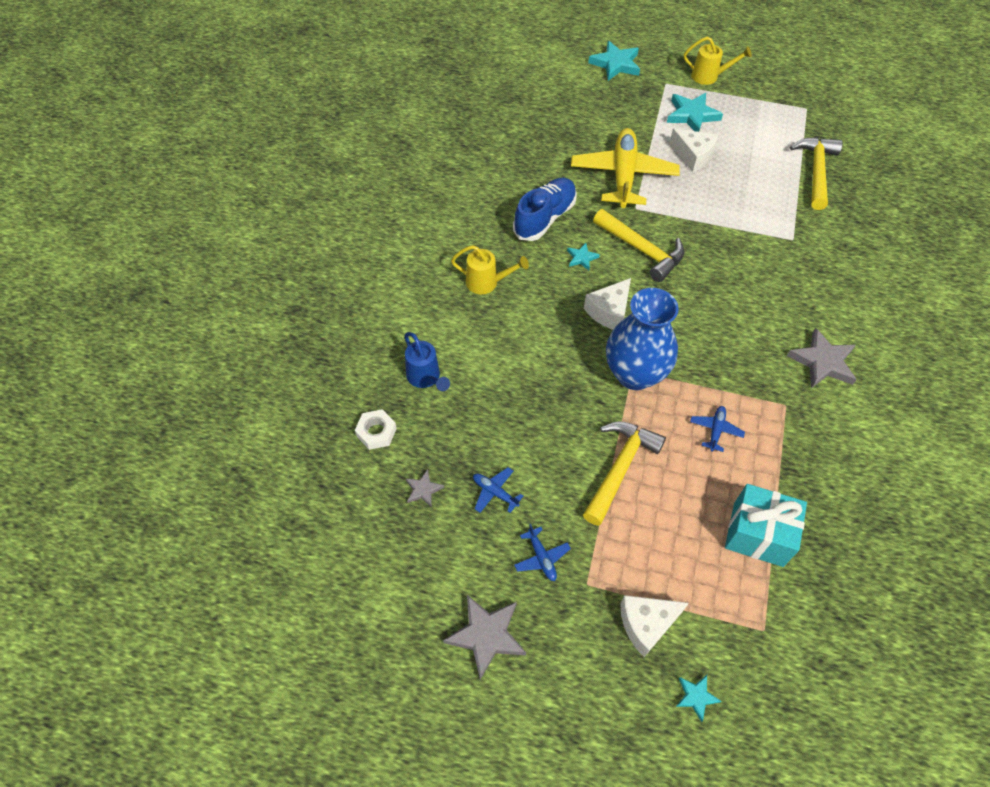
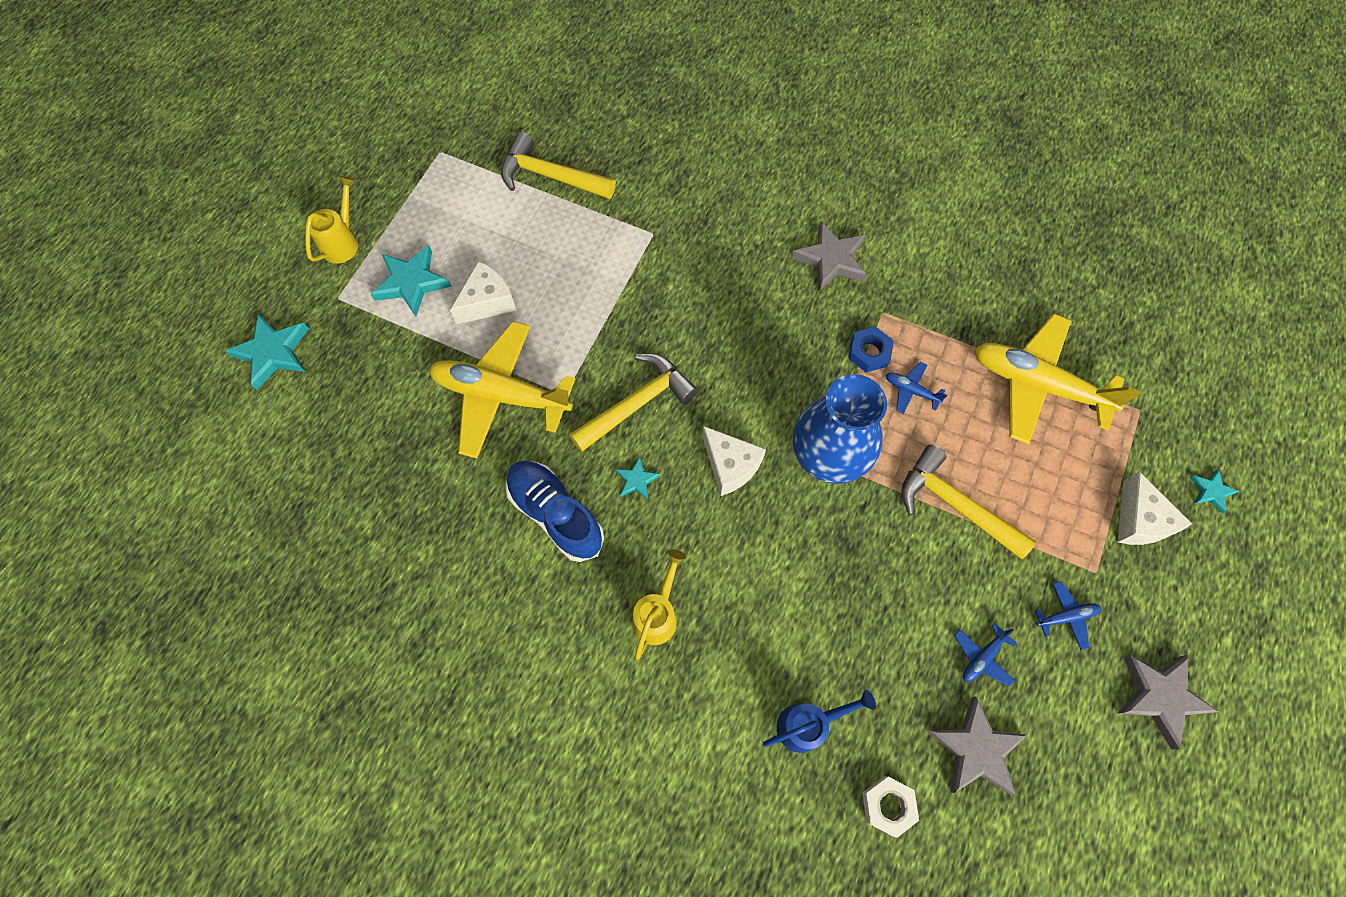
camera: 80 degrees left, 10 degrees up
(423, 489) = (976, 749): grey star -> grey star, size x1.89
(741, 396) = (869, 352): none -> blue nut
(758, 534) = (1037, 385): turquoise gift -> yellow plane

